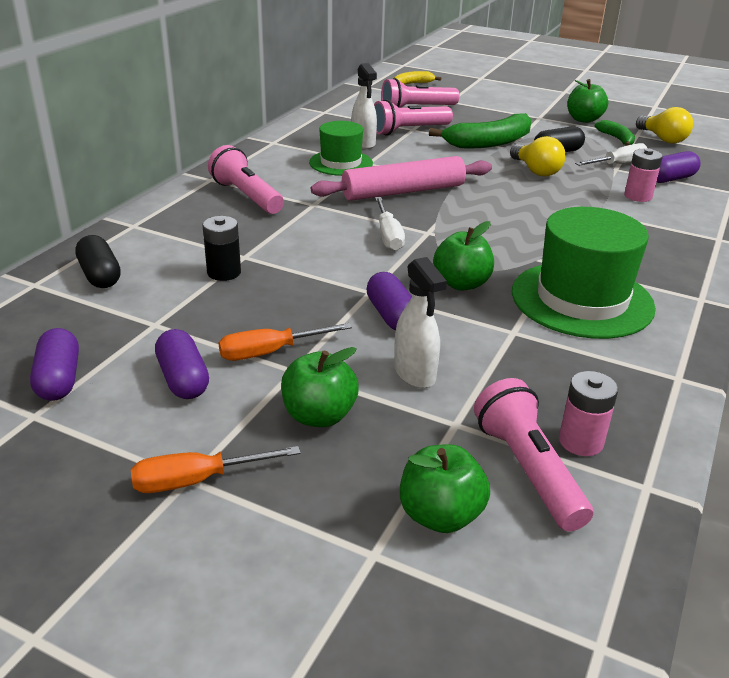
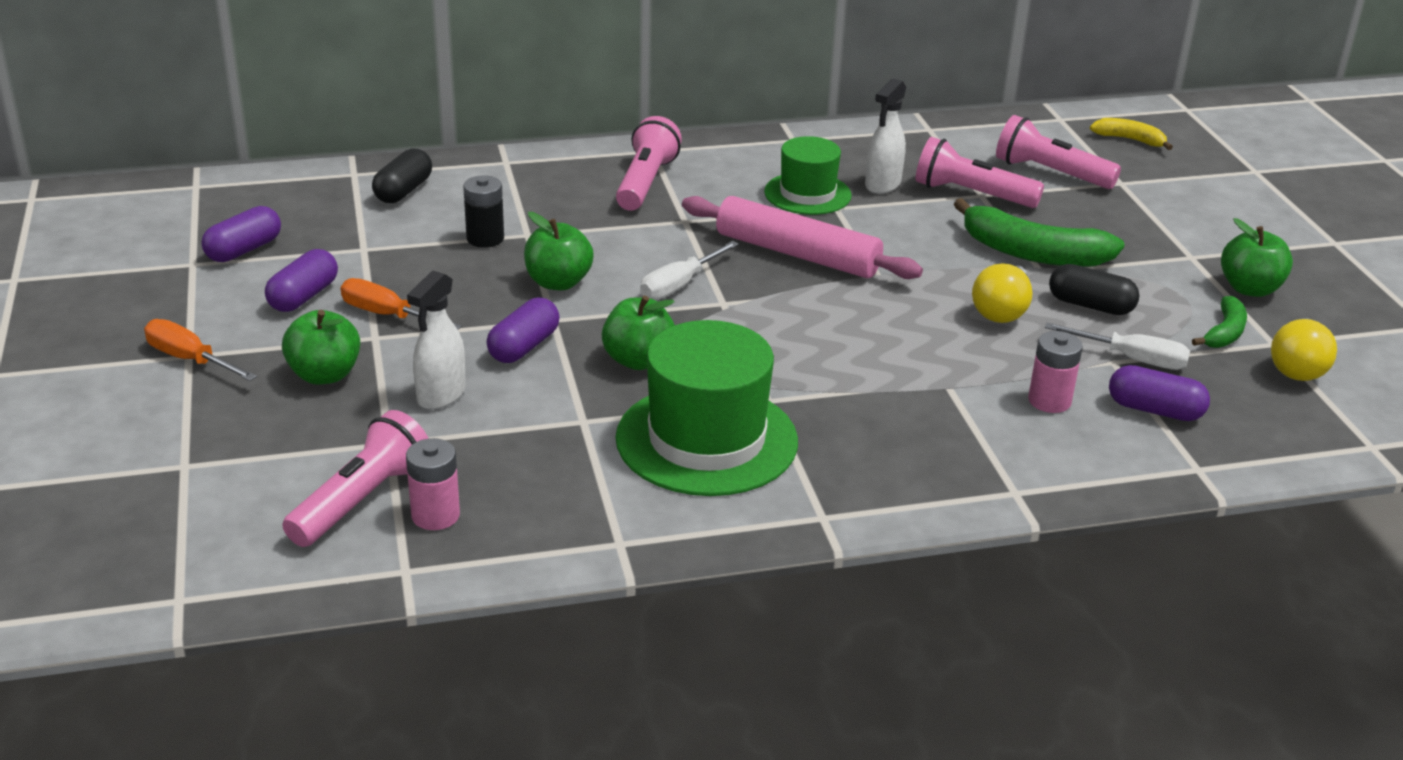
camera: 50 degrees right, 0 degrees up
(440, 515) = (257, 478): green apple -> green apple (558, 282)

